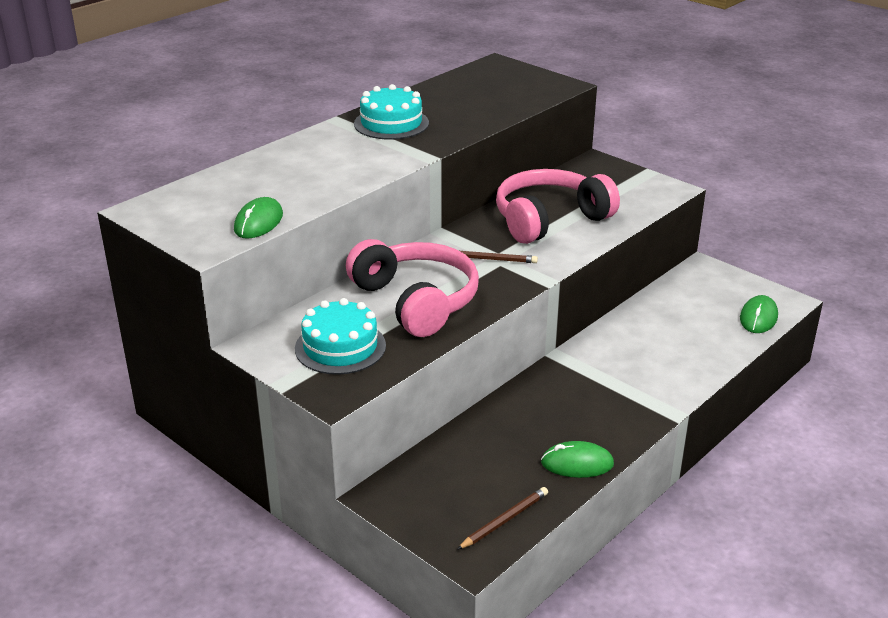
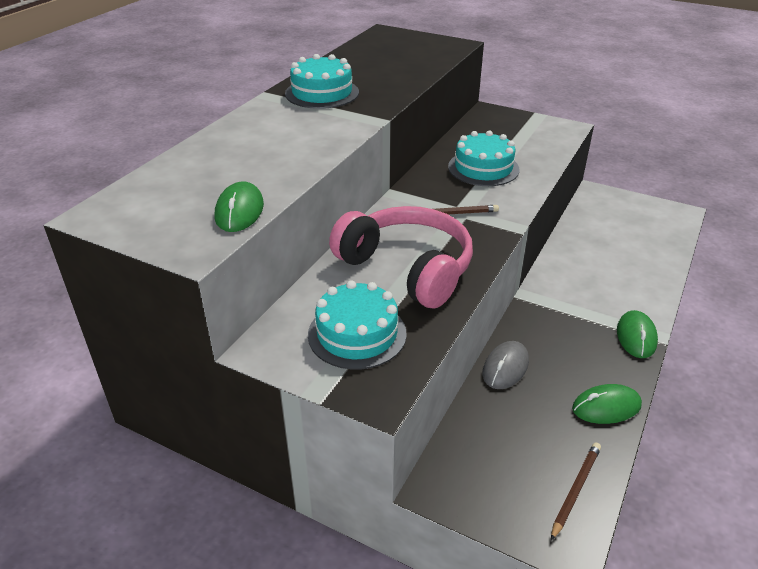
camera: 15 degrees left, 5 degrees up
(498, 414) = (505, 367): none -> grey mouse
(550, 220) = (483, 168): pink headphones -> turquoise cake
(758, 317) = (668, 231): green mouse -> green mouse (636, 336)

